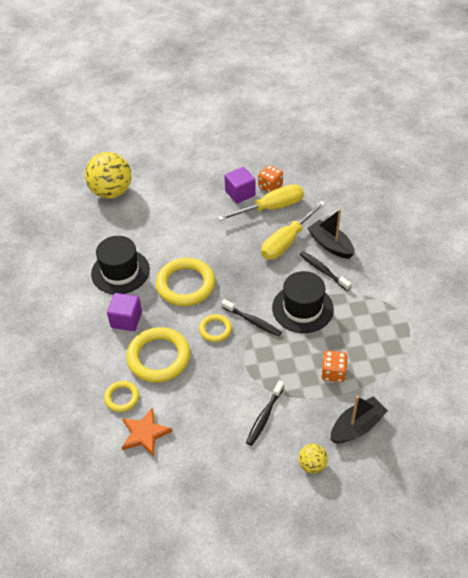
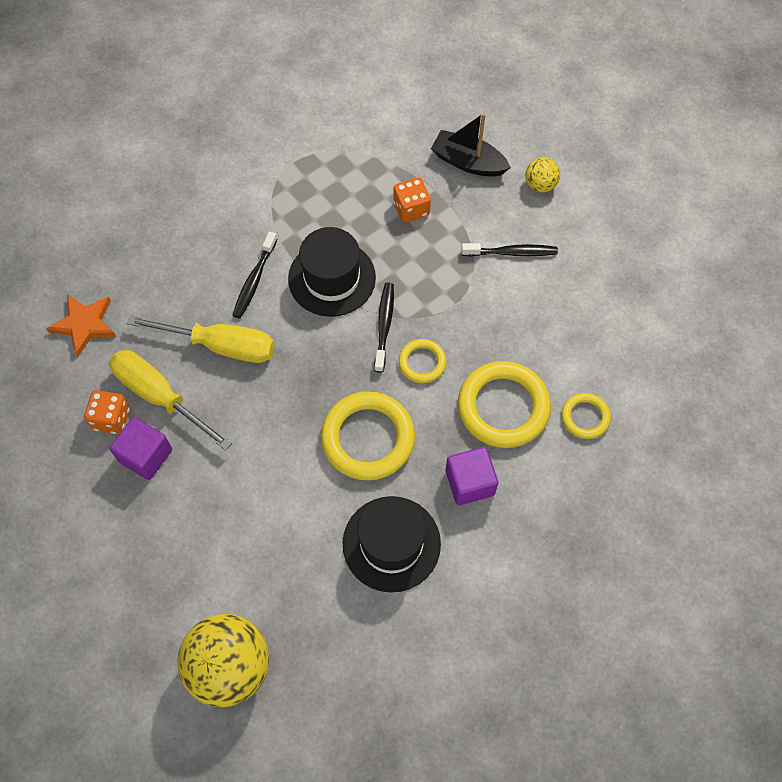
camera: 120 degrees left, 15 degrees up
(144, 434) = (613, 364): orange star -> orange star (84, 324)
(330, 245) = (201, 289): black boat -> none

